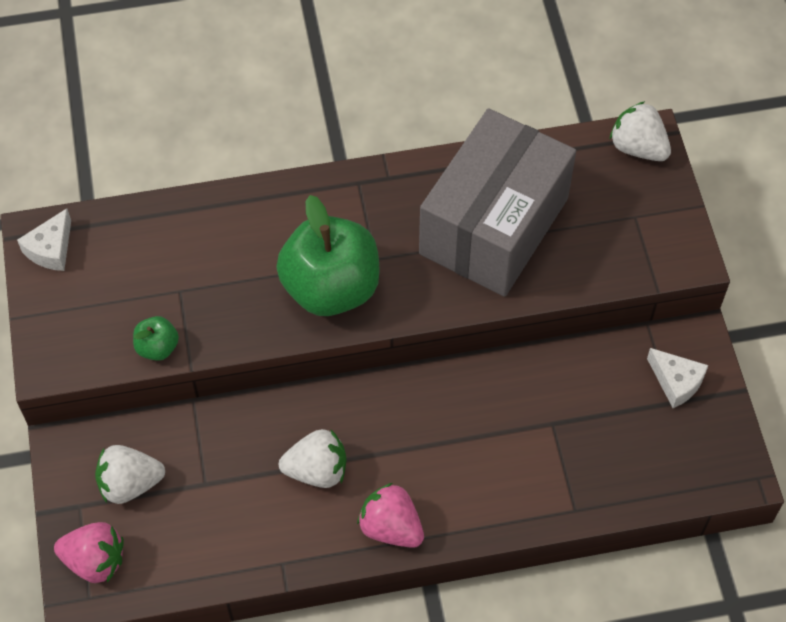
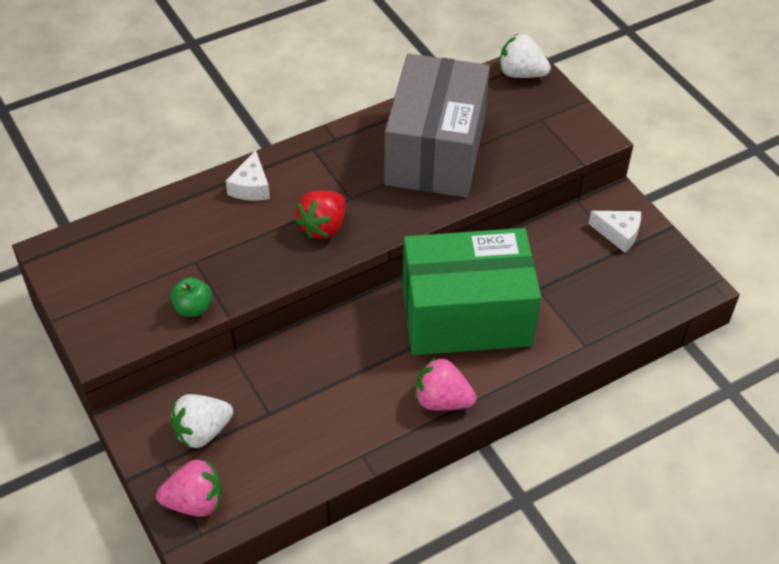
camera: 20 degrees left, 10 degrees down
(51, 249) = (68, 259): white cheese -> white cheese (251, 187)
(317, 470) = (361, 375): white strawberry -> none
(331, 288) = (323, 227): green apple -> red strawberry
(459, 433) = (466, 316): none -> green box

